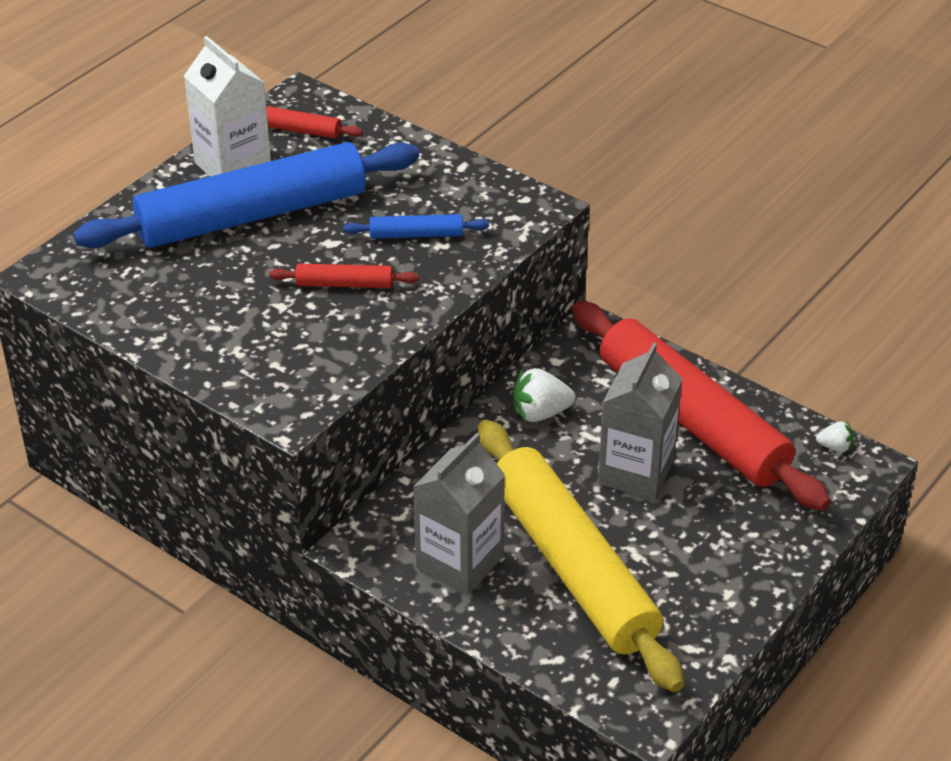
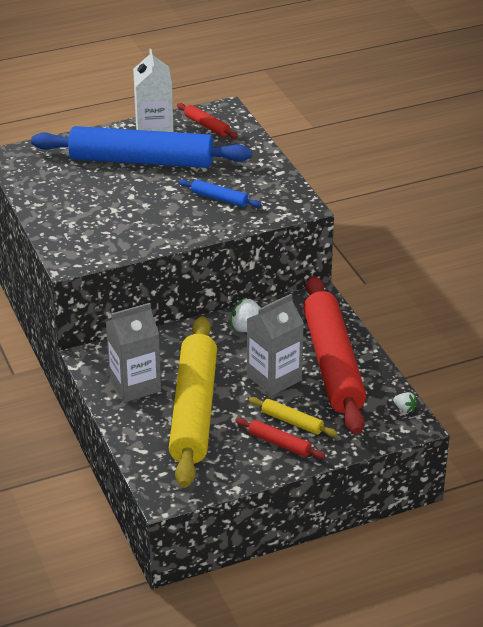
camera: 30 degrees right, 5 degrees down
(344, 284) = (156, 210): red rolling pin -> red rolling pin (279, 443)
(714, 527) = (292, 422): none -> yellow rolling pin

